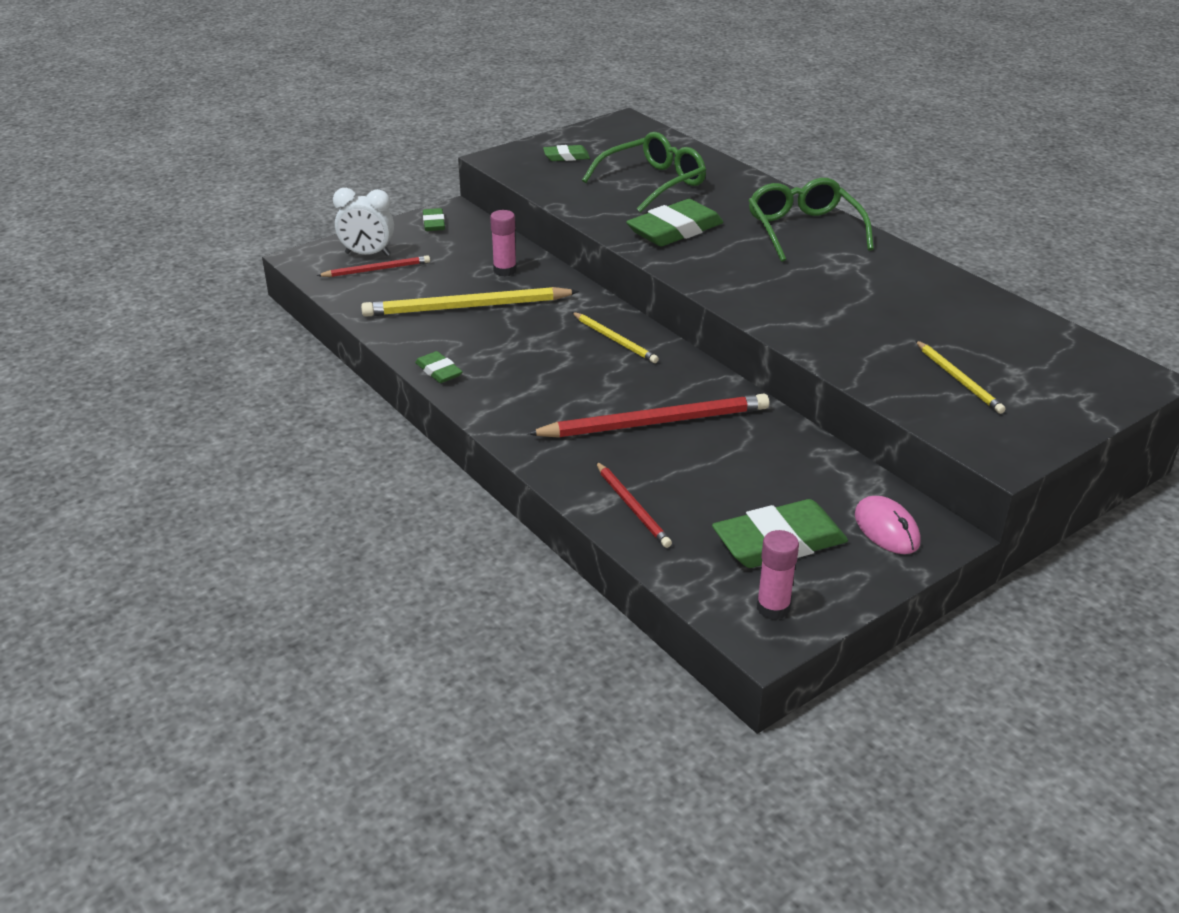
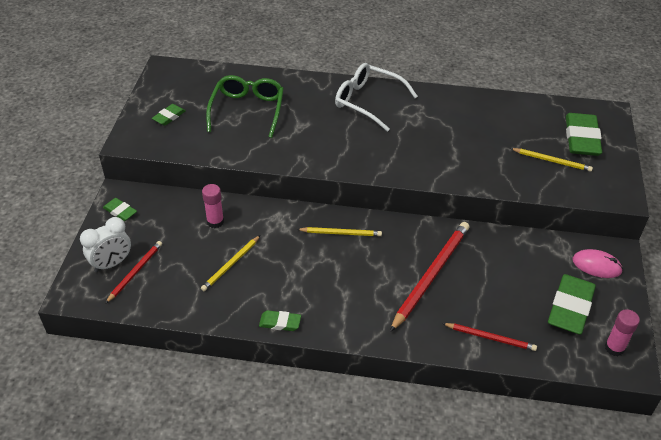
camera: 45 degrees left, 10 degrees up
(466, 307) = (231, 264): yellow pencil -> yellow pencil, size x0.55
(674, 230) = (306, 140): green eraser -> green eraser (581, 138)
(803, 229) = (367, 101): green glasses -> white glasses

